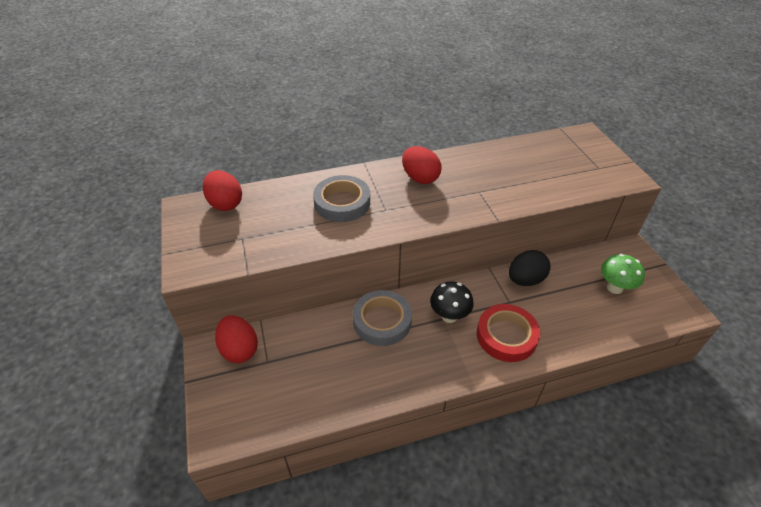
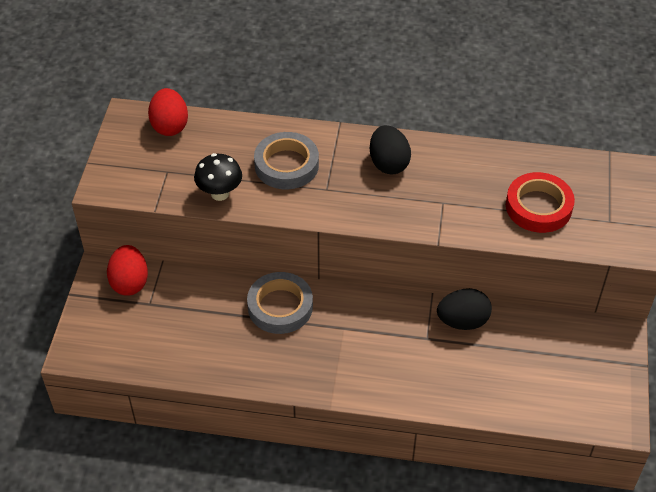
camera: 25 degrees right, 5 degrees up
(420, 178) = (388, 163): red egg -> black egg
(449, 316) = (352, 328): black mushroom -> black mushroom (220, 193)
(506, 336) = (397, 370): red tape -> red tape (538, 207)
(614, 288) = (558, 368): green mushroom -> none

